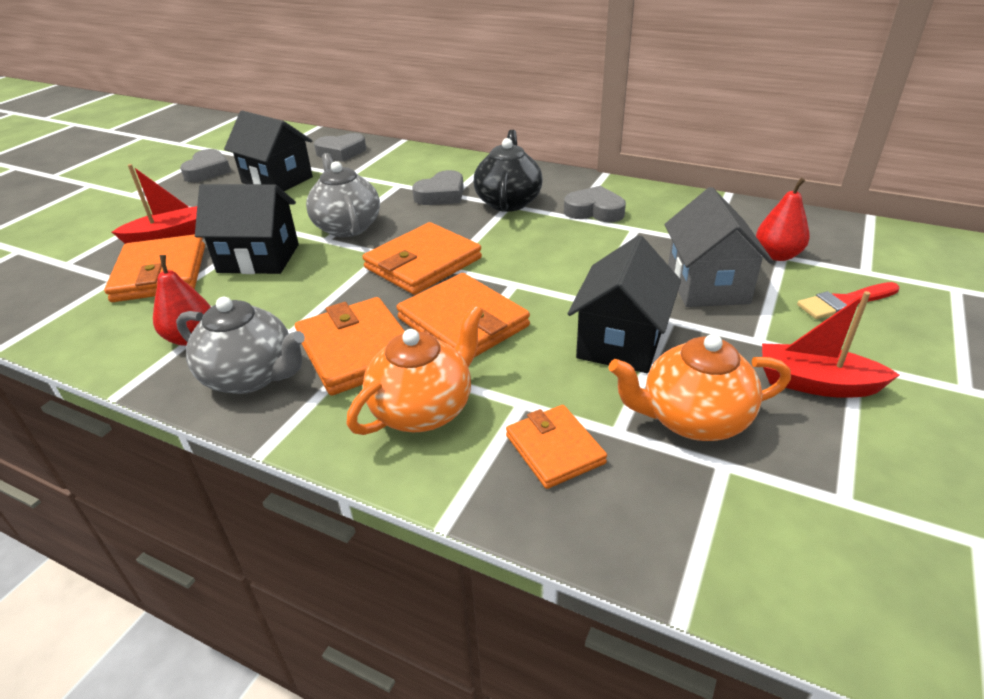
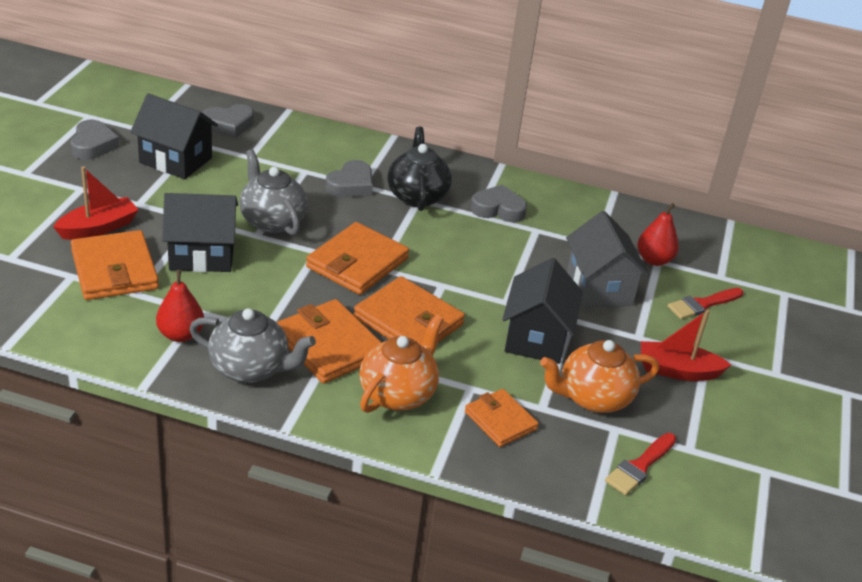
camera: 15 degrees left, 0 degrees up
(763, 527) = (639, 466): none -> red brush

